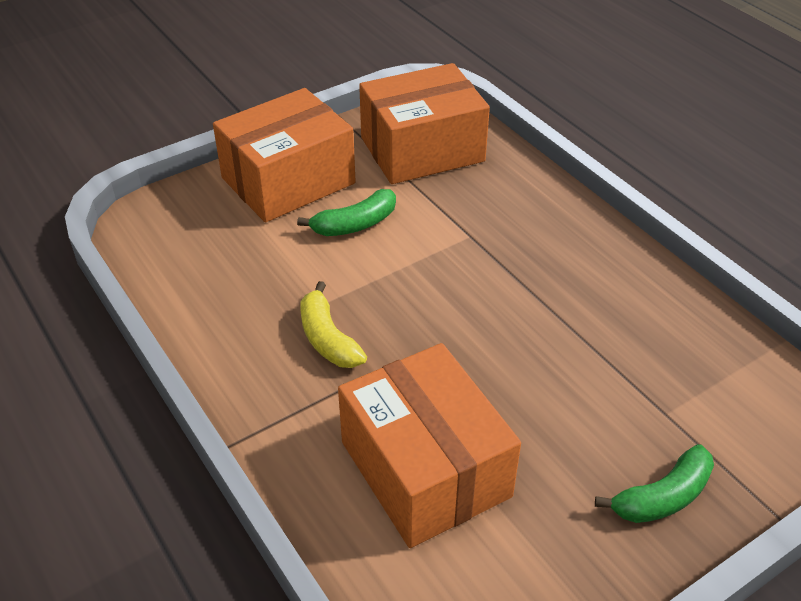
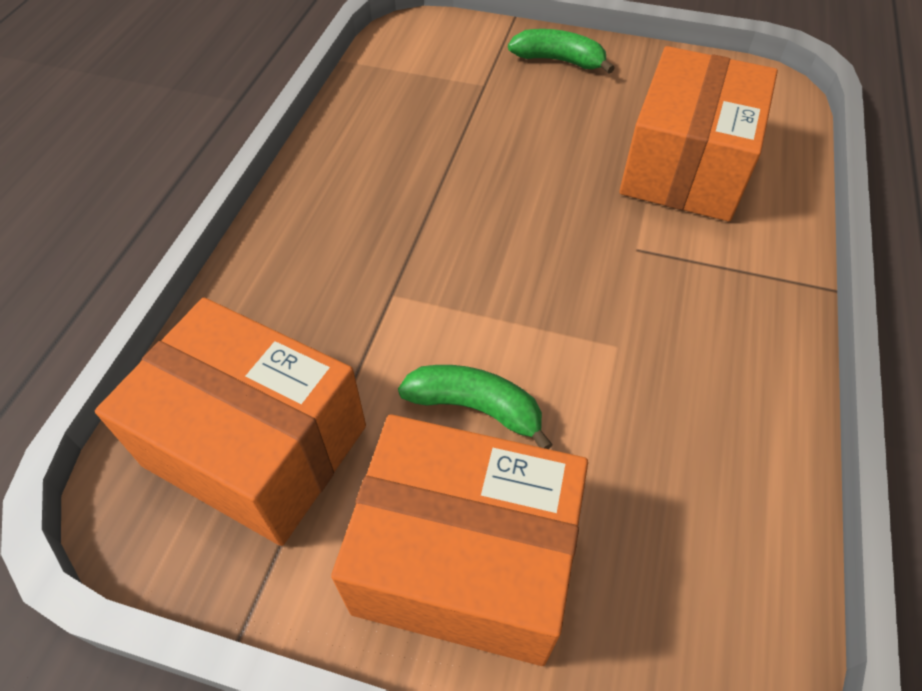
camera: 130 degrees left, 10 degrees up
(328, 338) = (652, 306): yellow banana -> none

